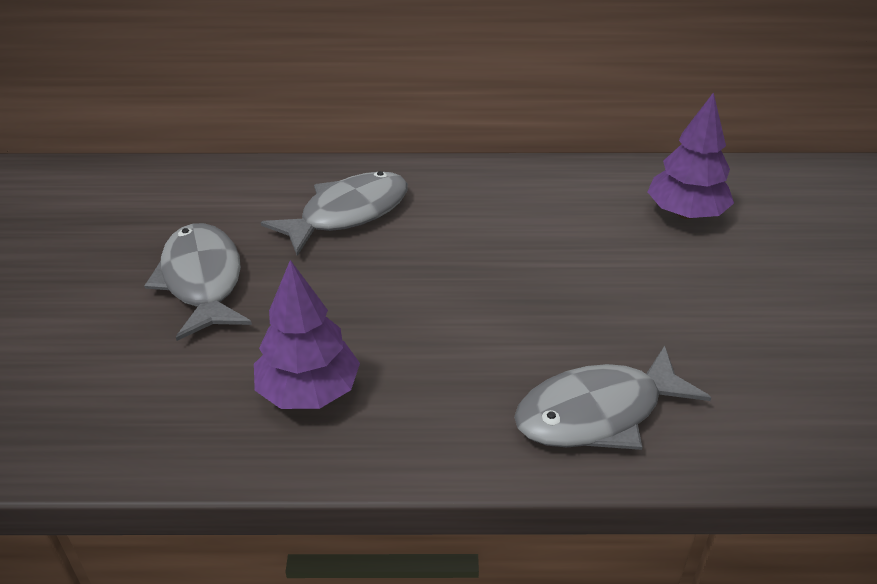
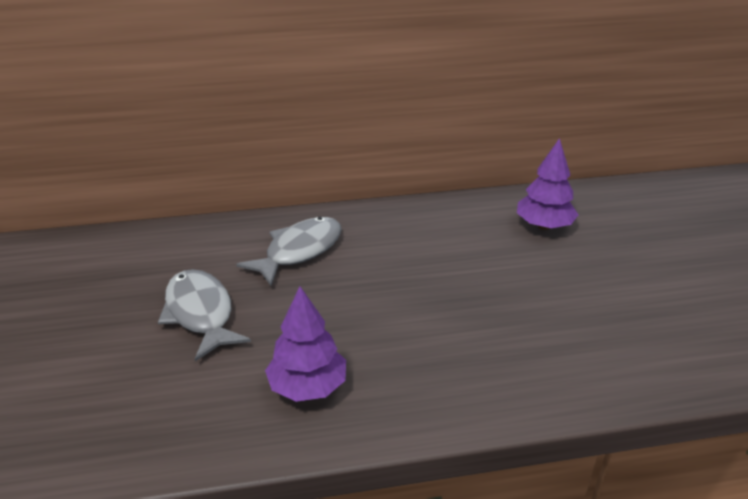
camera: 10 degrees left, 5 degrees down
(598, 413) = (524, 374): grey fish -> none

